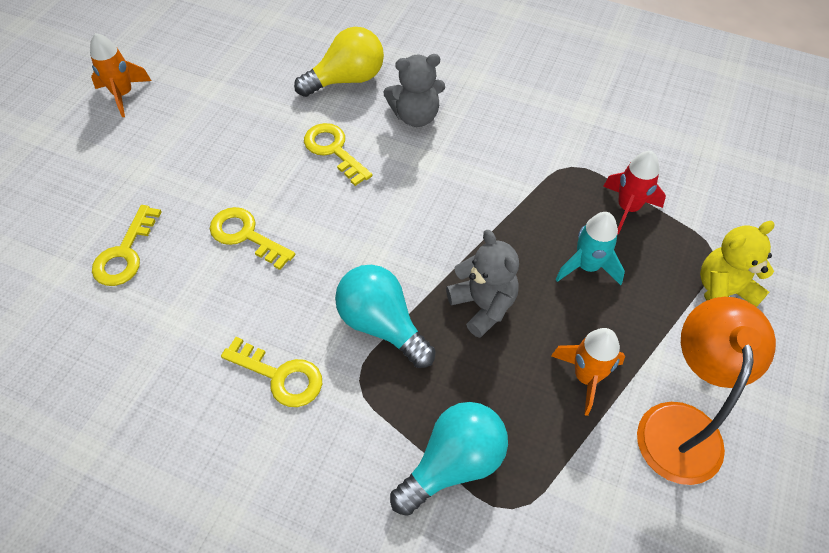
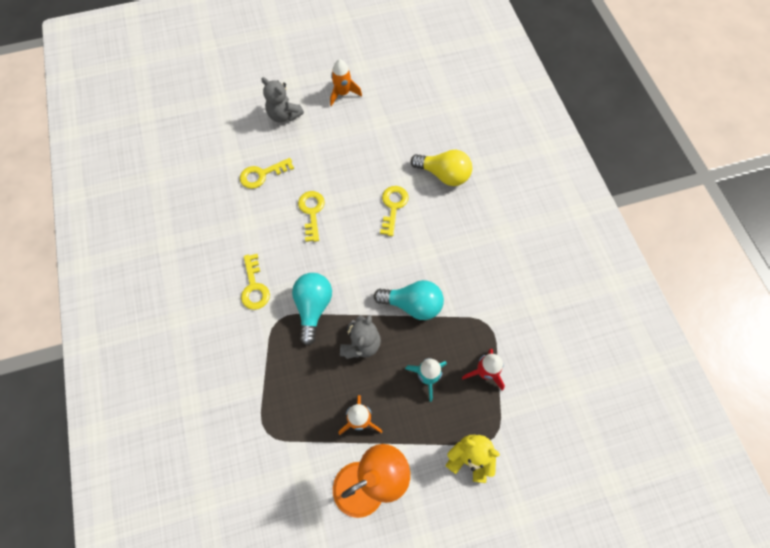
camera: 50 degrees right, 10 degrees up
(416, 116) = (450, 225): grey teddy bear -> grey teddy bear (284, 115)
(453, 464) = (268, 391): turquoise light bulb -> turquoise light bulb (413, 305)

